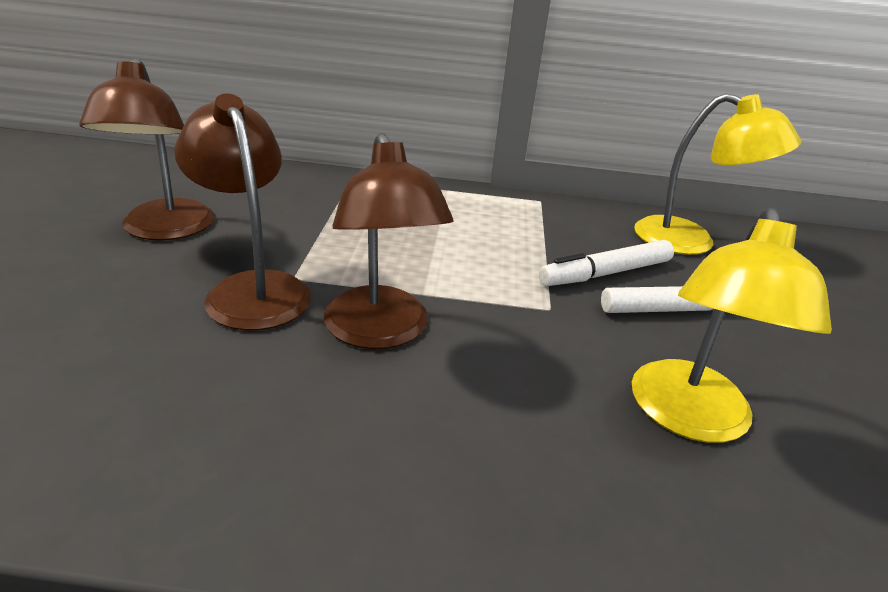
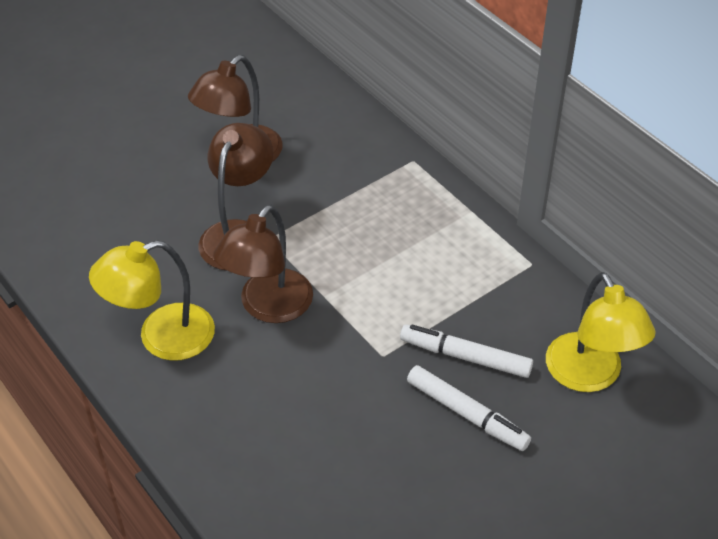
camera: 50 degrees right, 15 degrees up
(689, 418) = (350, 465): yellow lamp -> yellow lamp (161, 337)

